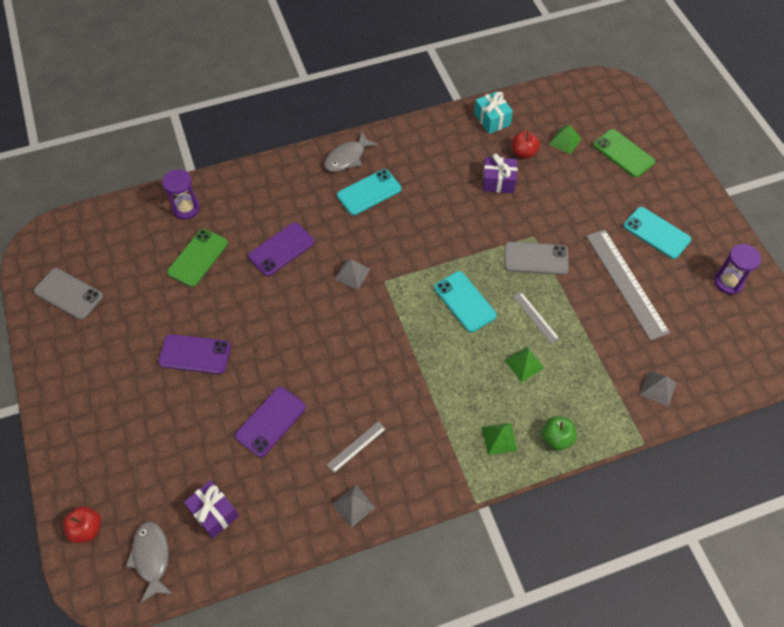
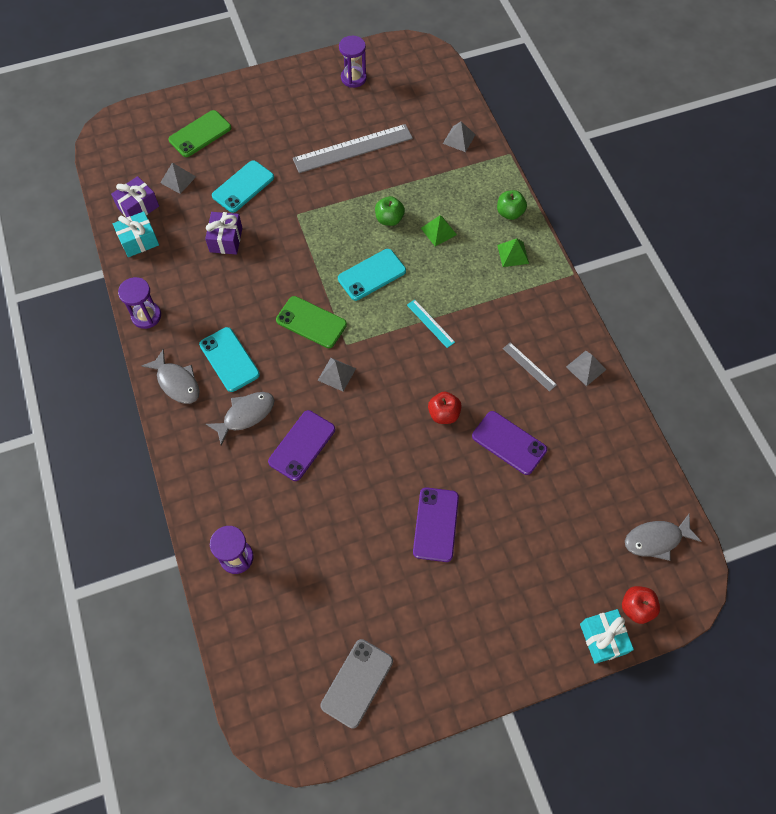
camera: 90 degrees left, 5 degrees up
(64, 493) = (603, 638): none -> turquoise gift
(198, 258) = (310, 535): green phone -> green phone (311, 322)
(214, 513) = (606, 487): purple gift -> purple gift (138, 207)
(281, 249) = (302, 445): purple phone -> purple phone turned 75 degrees clockwise
(313, 207) = (245, 415): none -> grey fish
(408, 354) = (430, 323): none -> turquoise ruler
(413, 132) = (146, 316): none -> purple hourglass
(523, 153) = (189, 216): red apple -> red apple (443, 414)
(535, 317) = (389, 219): grey ruler -> green apple
(536, 259) = (323, 214): grey phone -> none
(565, 141) = (178, 179): green pyramid -> grey pyramid
(656, 233) = (298, 120): turquoise phone -> turquoise phone (243, 187)

